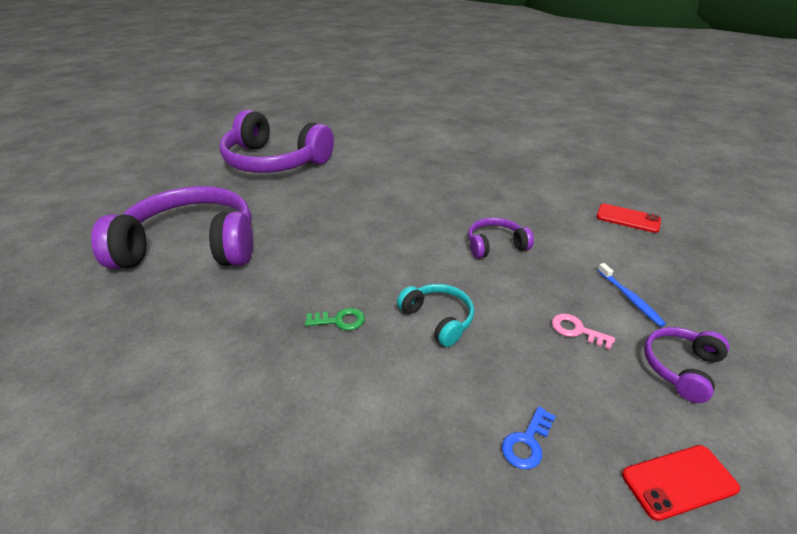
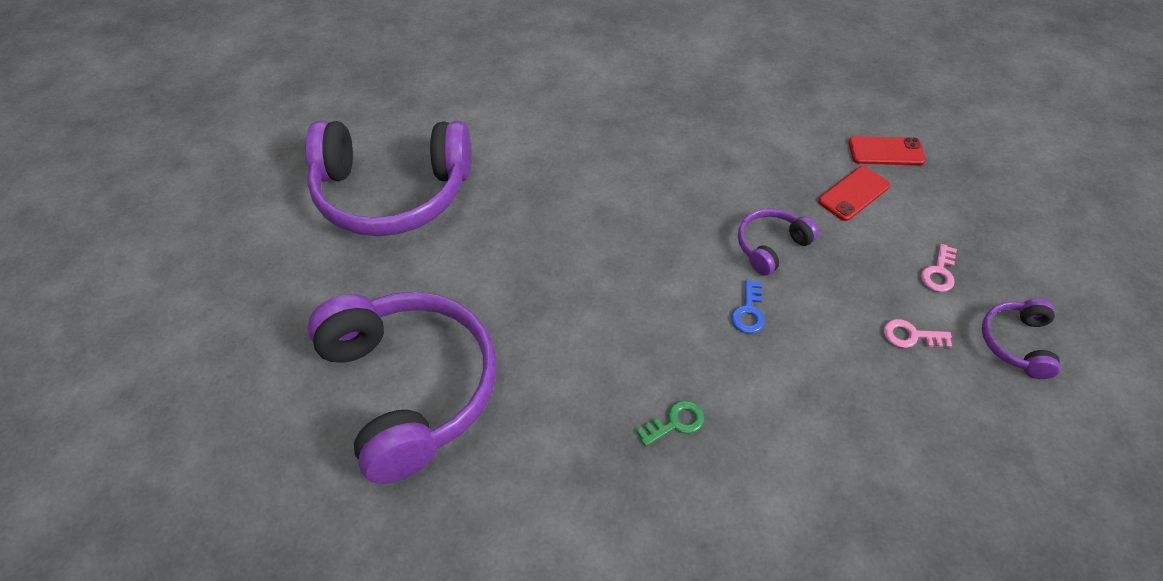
camera: 25 degrees left, 15 degrees up
(191, 246) = (409, 388): purple headphones -> purple headphones turned 90 degrees clockwise
(438, 319) = (774, 377): turquoise headphones -> none
(527, 442) = (932, 483): blue key -> blue key (749, 312)
(630, 298) = (939, 273): blue toothbrush -> pink key
(679, 481) = (1060, 465): red phone -> red phone (853, 193)

